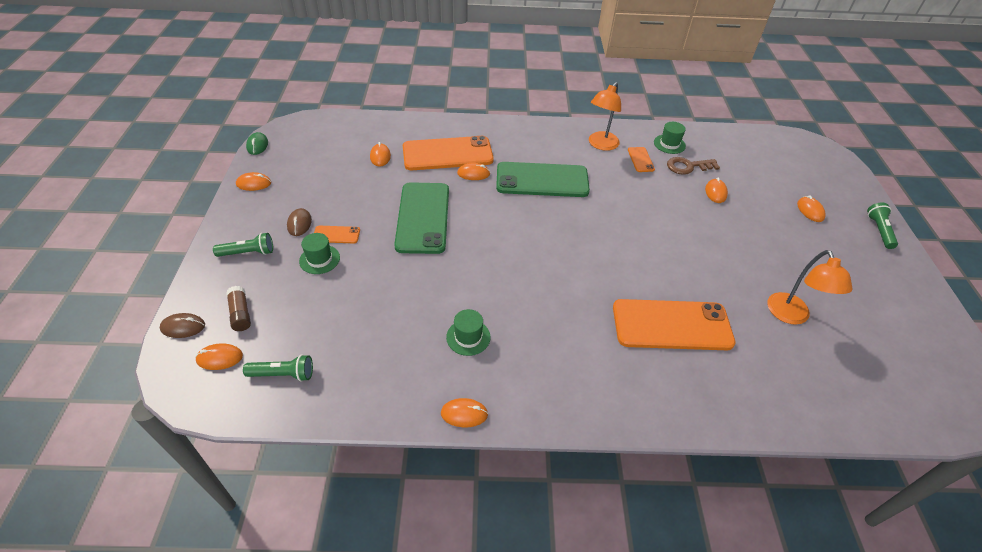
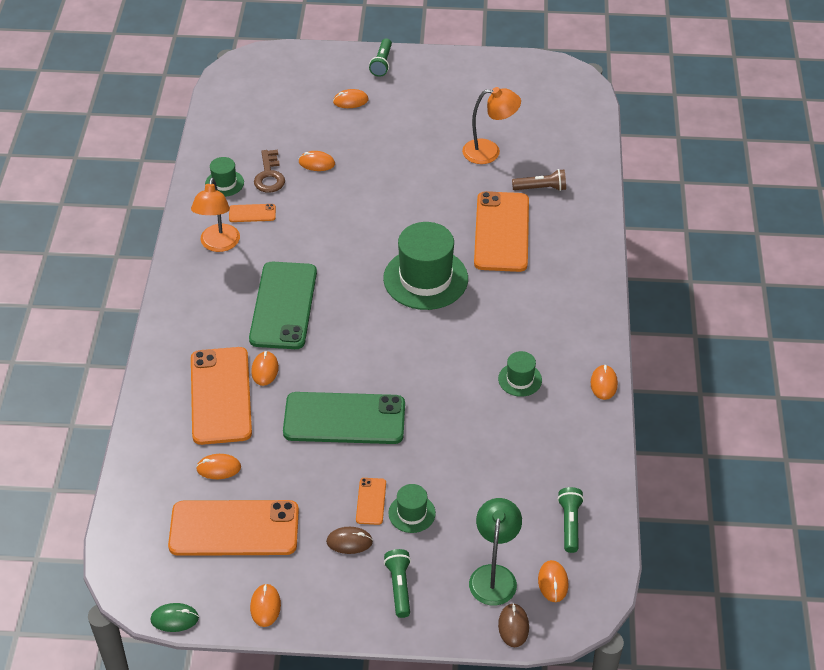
camera: 85 degrees left, 0 degrees up
(240, 314) = (494, 575): brown glue stick -> green lamp
(325, 166) = (234, 529): none -> orange phone
(591, 266) = (425, 278): none -> green hat
(600, 145) = (218, 244): orange lamp -> orange lamp turned 60 degrees clockwise
(753, 362) = (541, 188): none -> brown flashlight
(879, 231) = (382, 63): green flashlight -> green flashlight turned 90 degrees counterclockwise

